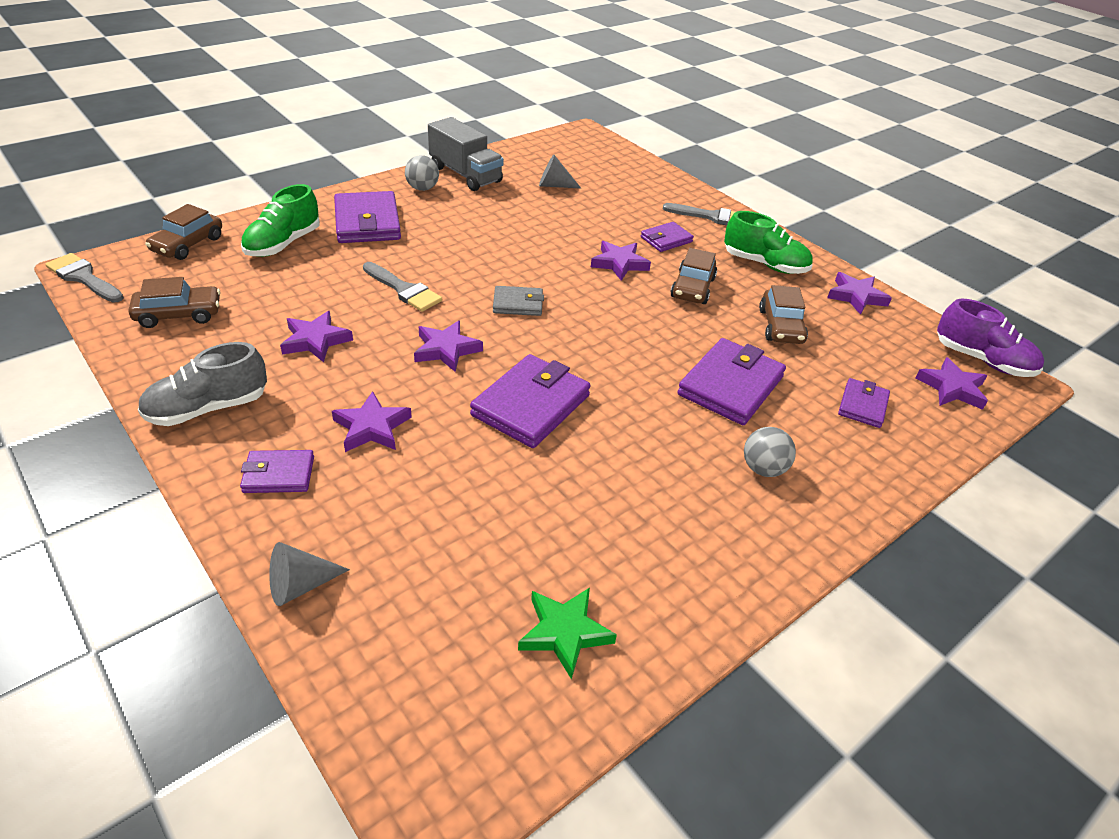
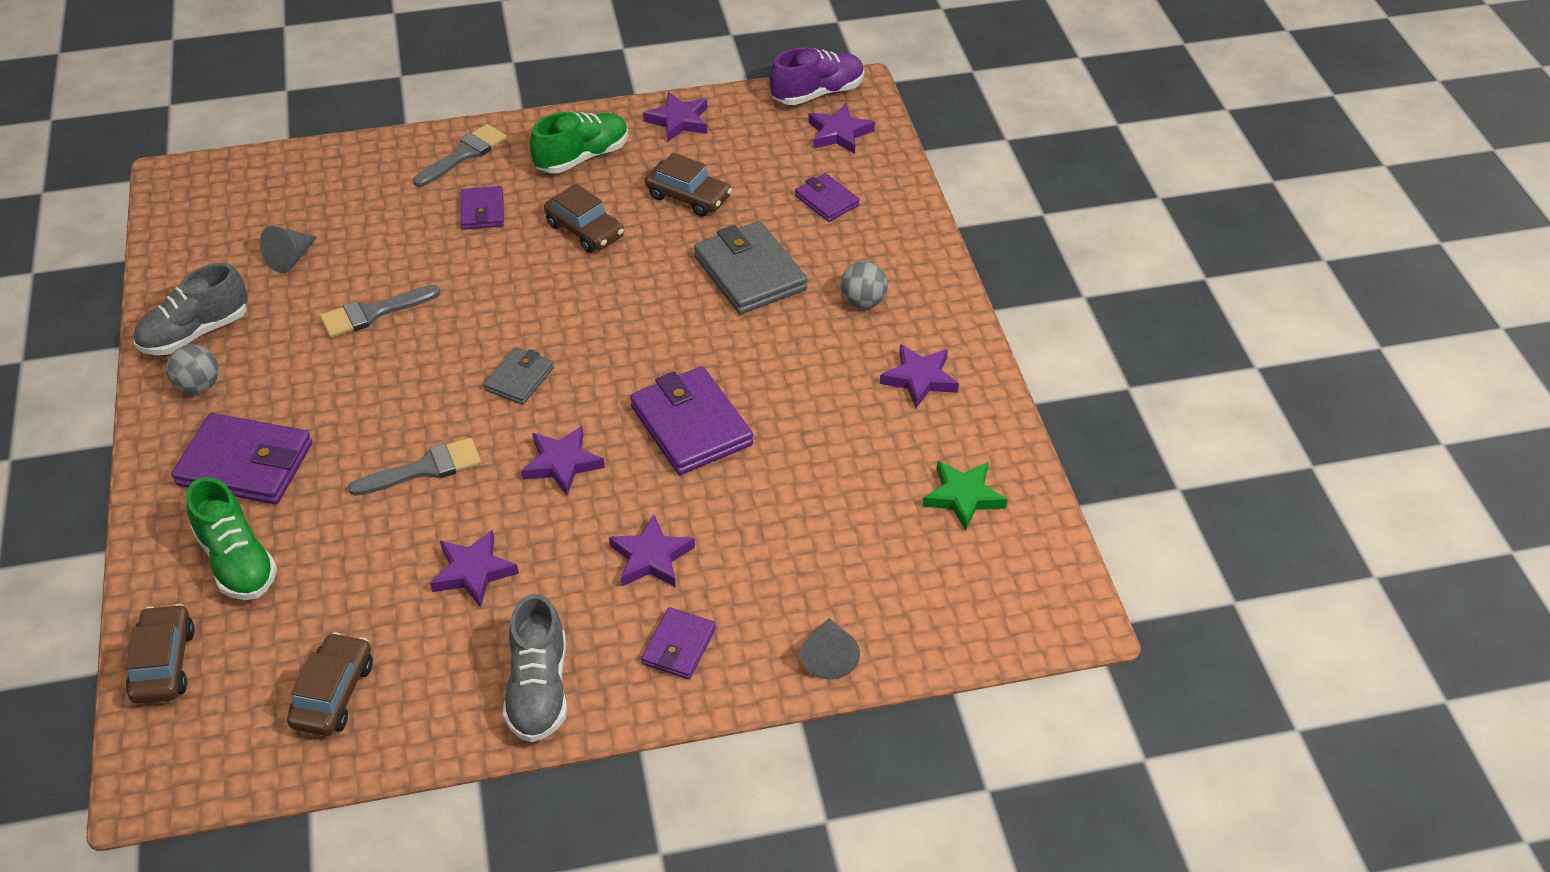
camera: 60 degrees left, 5 degrees up
(84, 278) = (171, 788): grey brush -> grey brush (373, 313)
(188, 244) = (163, 663): brown car -> brown car turned 150 degrees counterclockwise
(465, 174) = (195, 333): grey truck -> grey shoe
(619, 263) = (501, 268): purple star -> purple star (919, 379)
(730, 386) = (750, 273): purple wallet -> grey wallet

